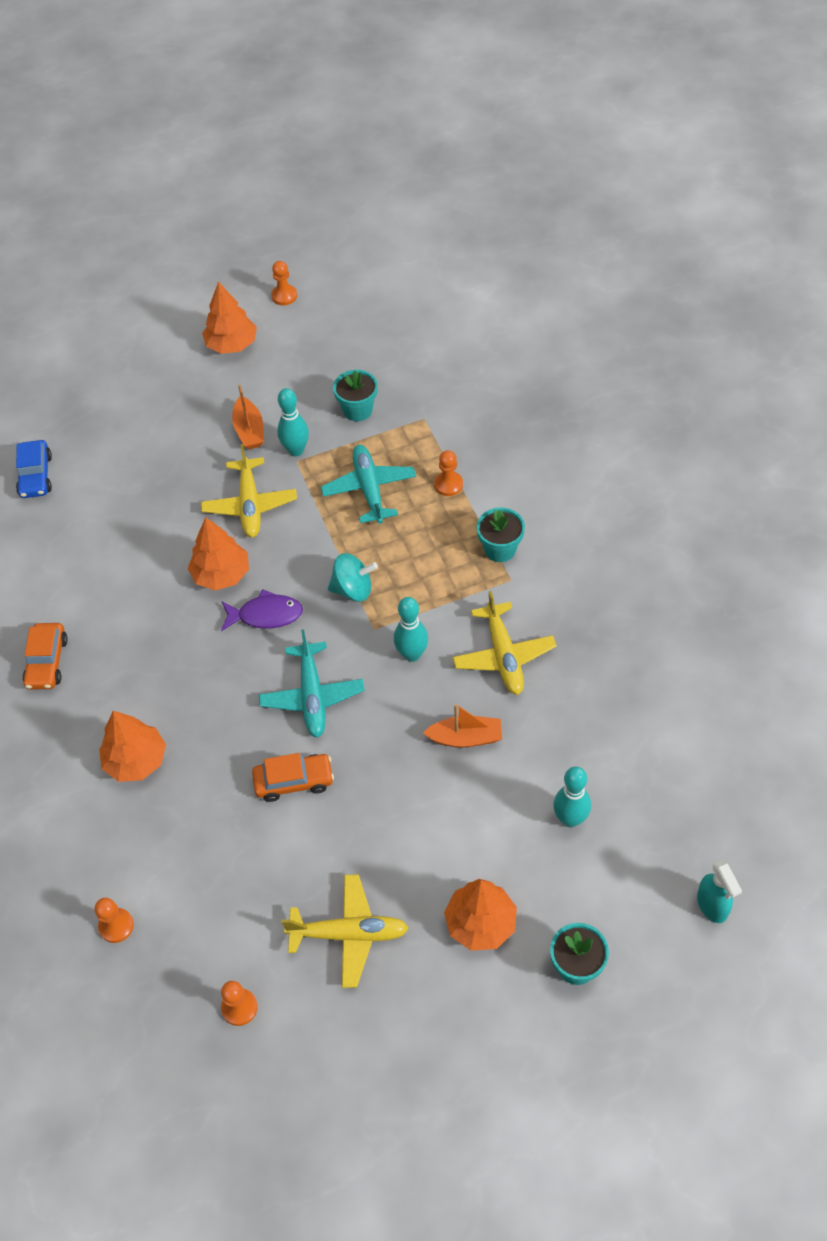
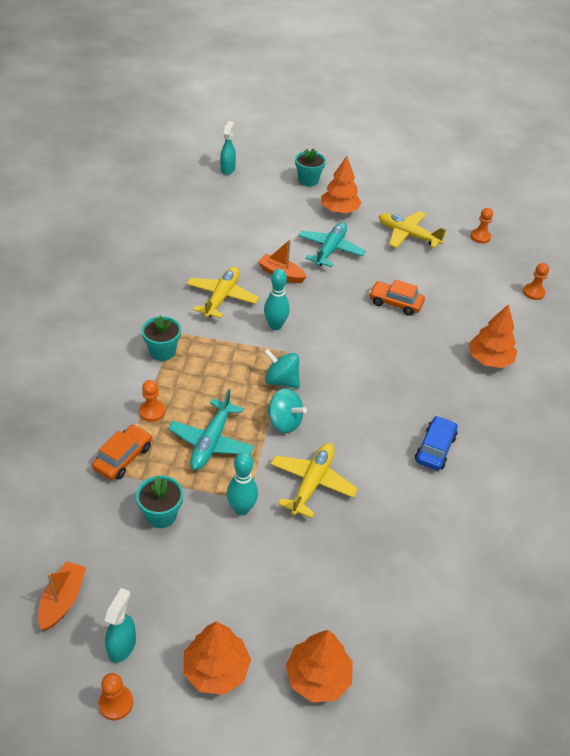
camera: 155 degrees left, 10 degrees down
(36, 476) = (490, 627): blue car -> blue car (435, 448)
(47, 662) = (531, 450): orange car -> orange car (123, 458)
(221, 574) = (368, 442): orange tree -> orange tree (318, 677)
(249, 430) = (267, 553): orange boat -> orange boat (63, 600)
(266, 615) = (353, 397): purple fish -> none
(308, 323) = (122, 645): none -> turquoise spray bottle
(312, 696) = (355, 336): turquoise plane -> turquoise plane (330, 249)
(316, 547) = (284, 422): none -> turquoise spinning top
(570, 819) = (259, 221): turquoise bowling pin -> none

